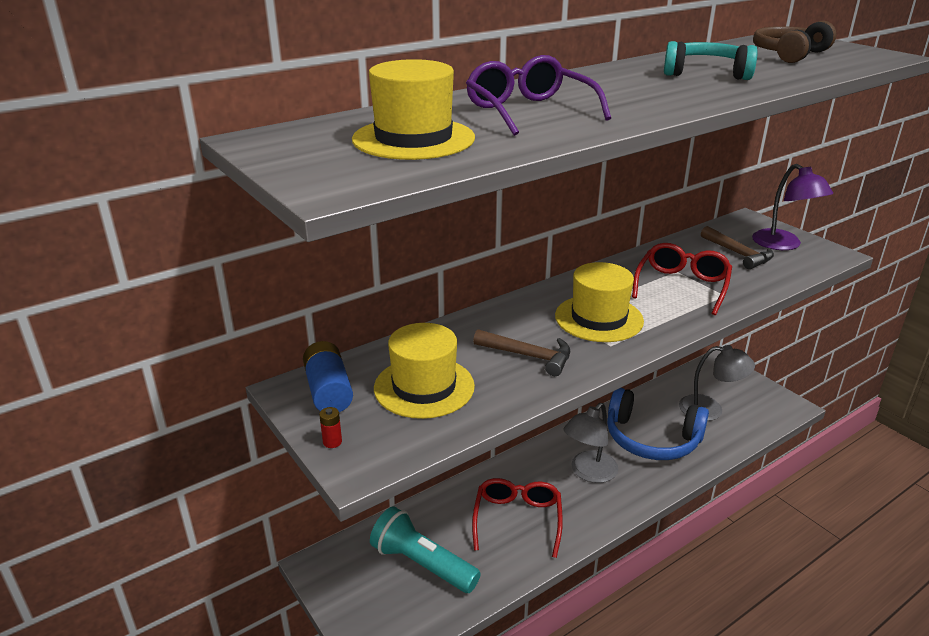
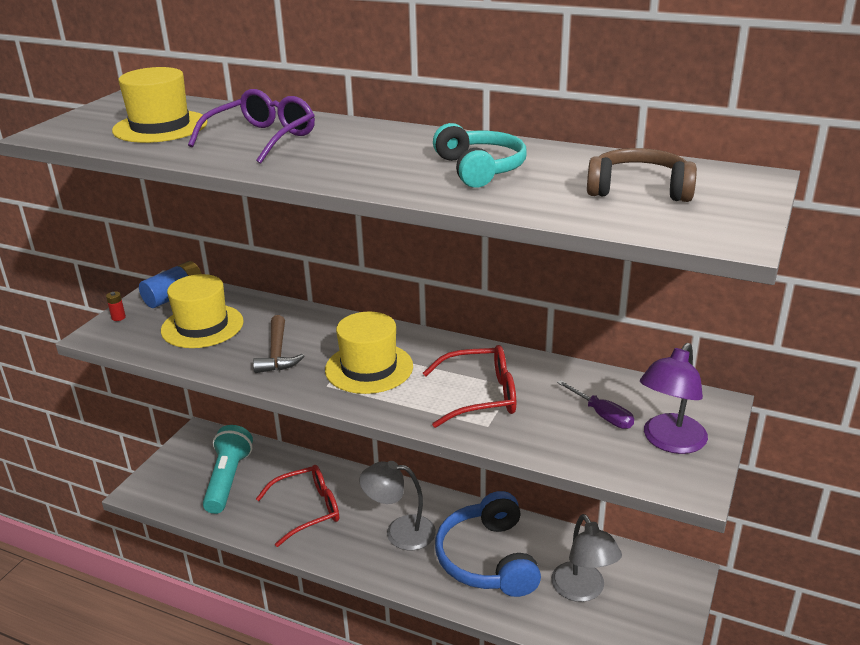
camera: 60 degrees right, 0 degrees up
(738, 254) = (602, 415): brown hammer -> purple screwdriver

